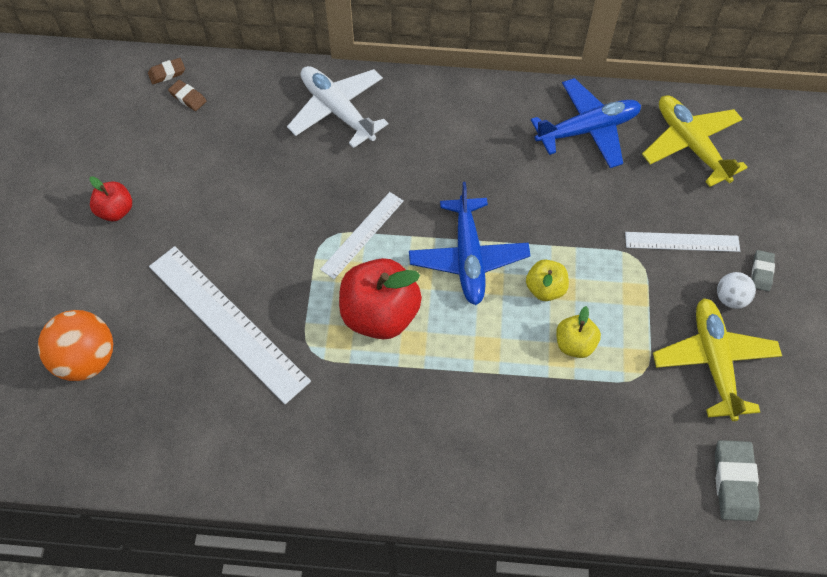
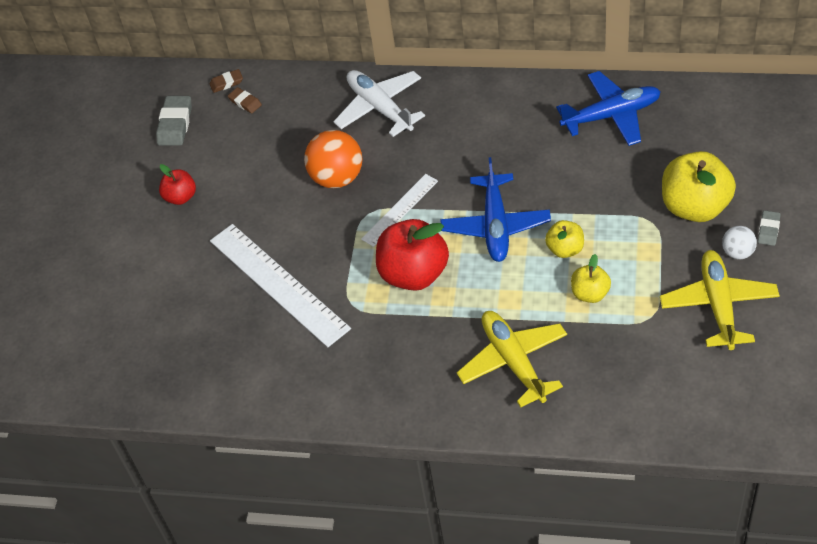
camera: 10 degrees right, 10 degrees down
(86, 359) = (155, 315): orange ball -> orange ball (337, 178)
(682, 241) = (695, 207): white ruler -> yellow apple
(690, 145) = (708, 125): yellow plane -> yellow plane (513, 362)
(734, 482) = (731, 402): grey eraser -> grey eraser (175, 124)

